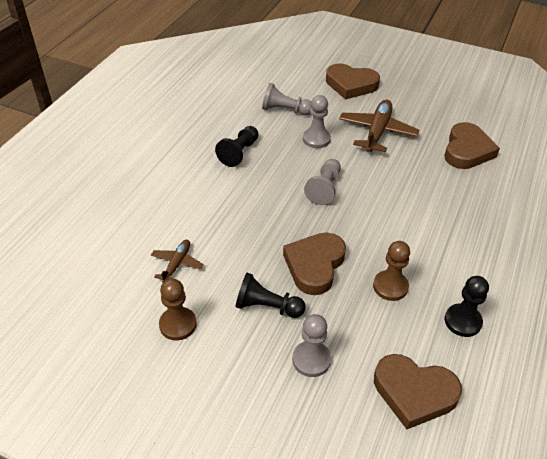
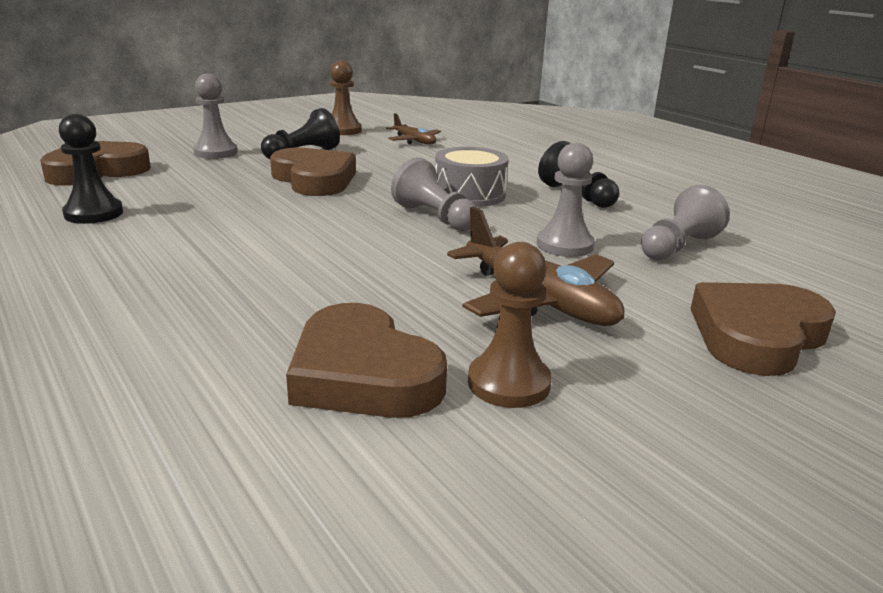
camera: 120 degrees right, 20 degrees down
(276, 190) = (469, 194): none -> grey drum
(390, 286) = (215, 199): brown pawn -> brown pawn (508, 383)

